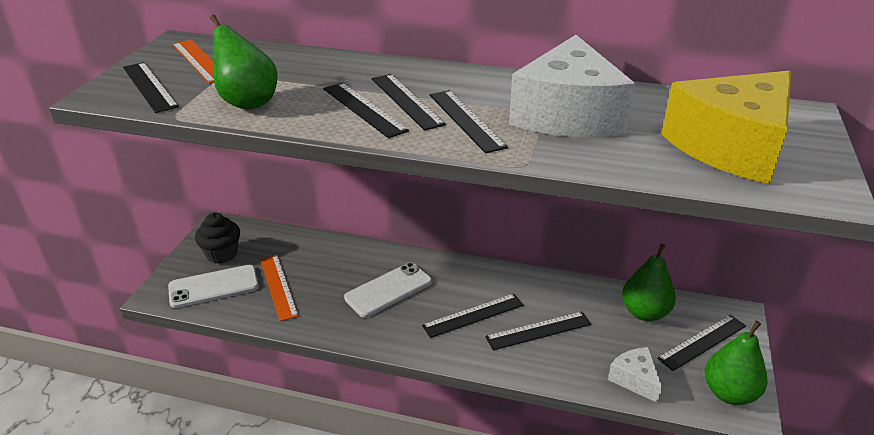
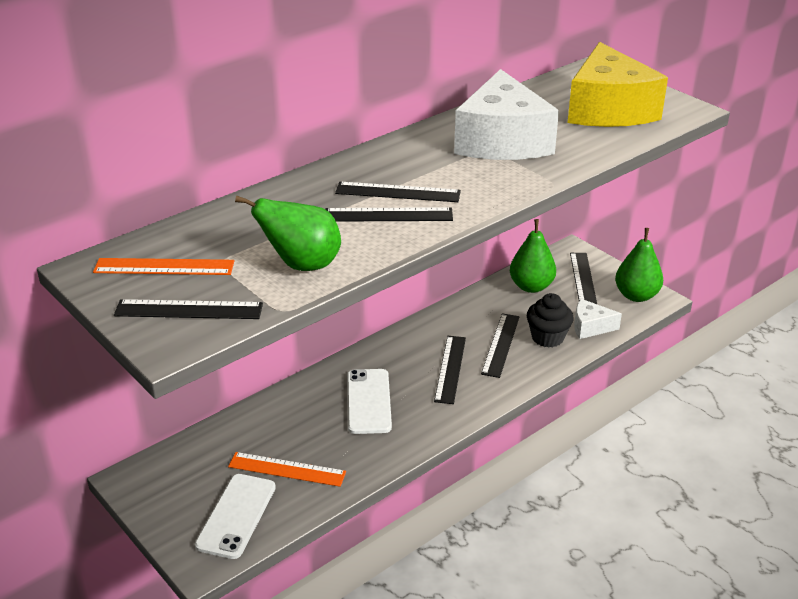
camera: 55 degrees left, 0 degrees up
(222, 254) = (186, 492): black cupcake -> black cupcake (547, 337)
(466, 120) = (462, 180): black ruler -> none
(567, 115) = (502, 141): white cheese -> white cheese turned 45 degrees clockwise

